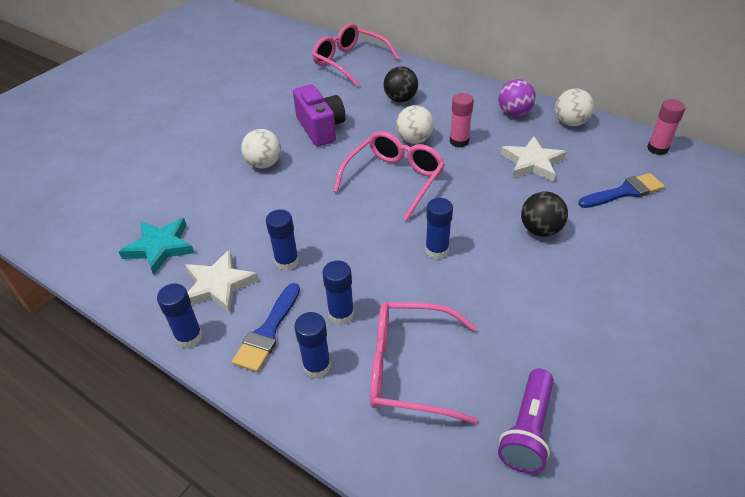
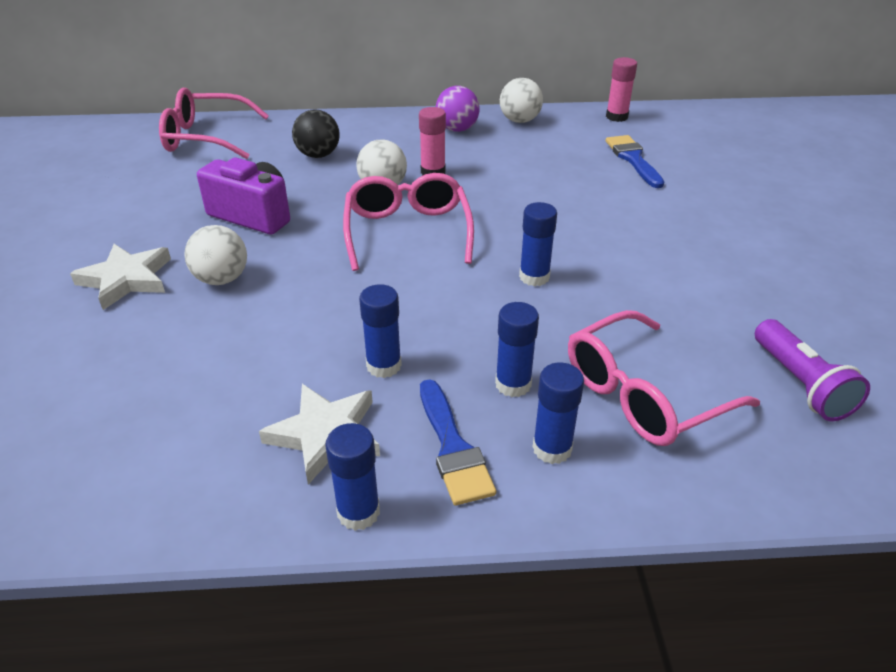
camera: 40 degrees left, 5 degrees down
(160, 247) = (181, 437): turquoise star -> none
(532, 163) = (527, 165): white star -> white star (126, 279)
(540, 230) = (605, 218): black ball -> none
(624, 192) = (633, 159): blue brush -> blue brush turned 45 degrees counterclockwise

